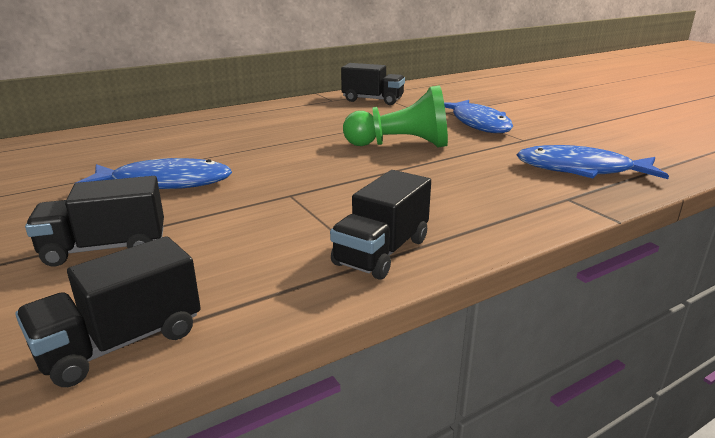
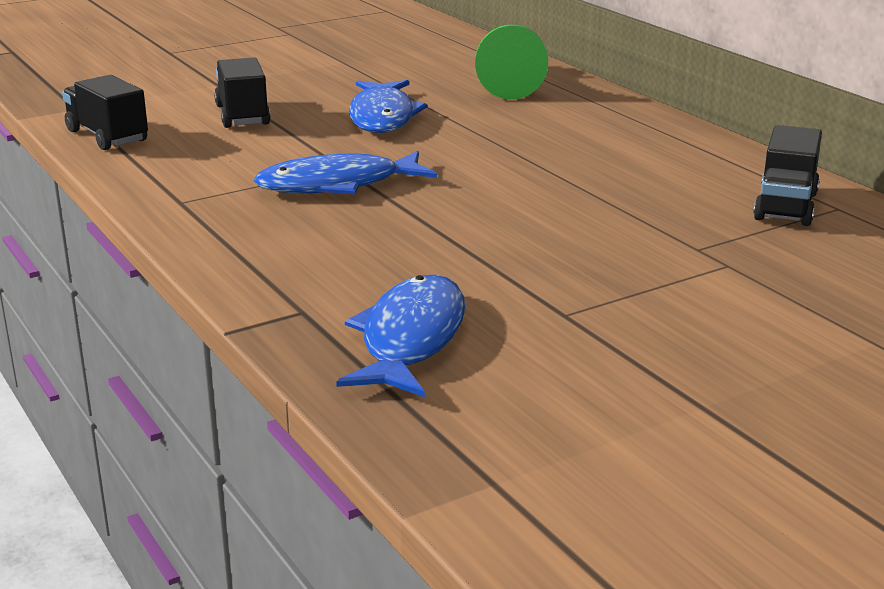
camera: 90 degrees right, 0 degrees up
(382, 252) = (197, 206): black truck -> none
(401, 145) = (520, 222): green pawn -> green pawn (509, 84)
(478, 124) = (656, 285): blue fish -> blue fish (337, 185)

